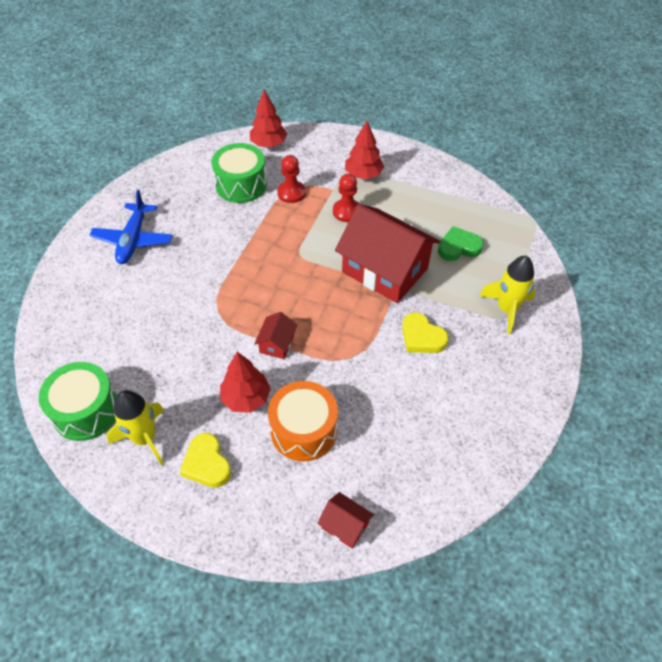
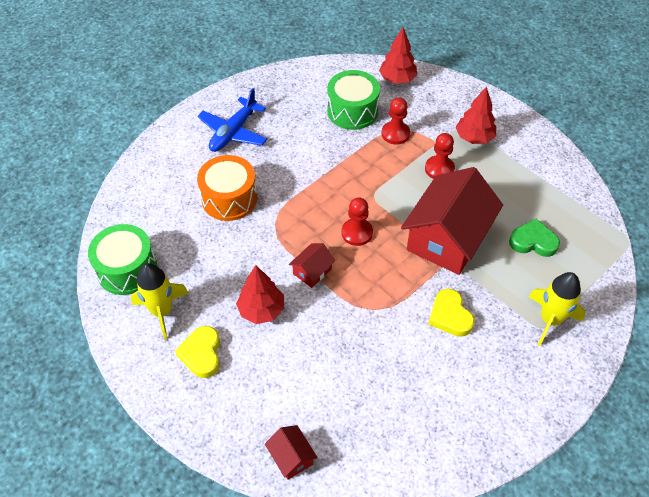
camera: 25 degrees right, 0 degrees up
(301, 293) = (357, 233): none -> red pawn
(304, 430) = (297, 358): orange drum -> orange drum (229, 198)
(385, 270) = (447, 238): red house -> red house turned 60 degrees clockwise

